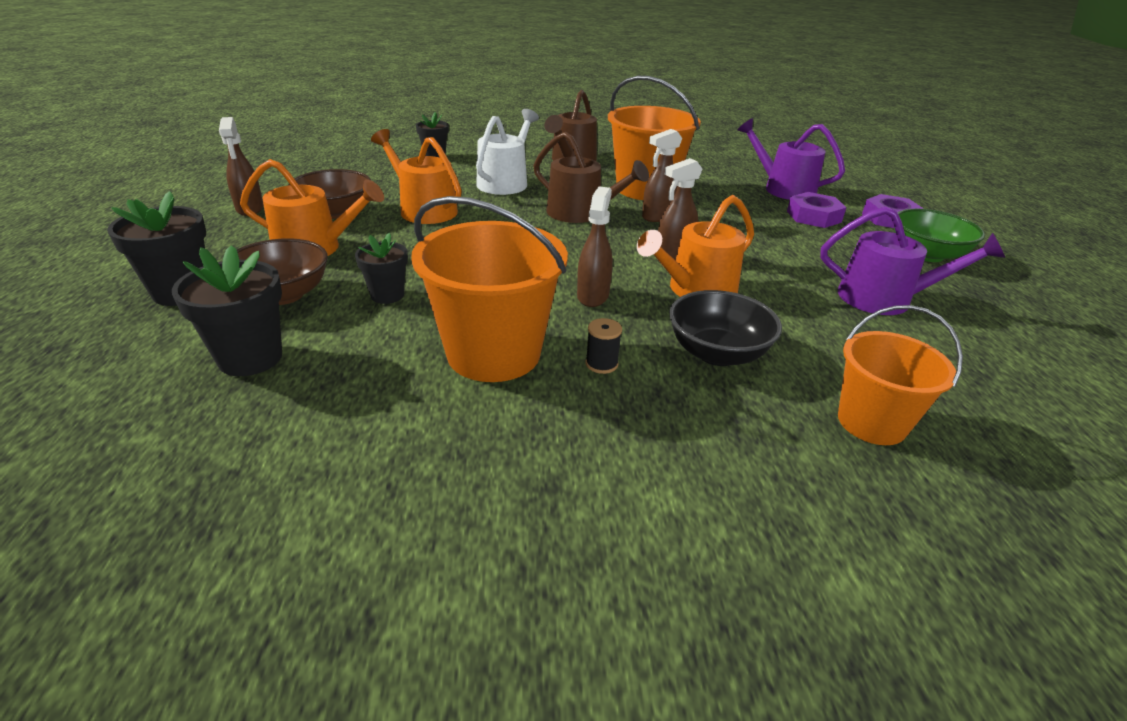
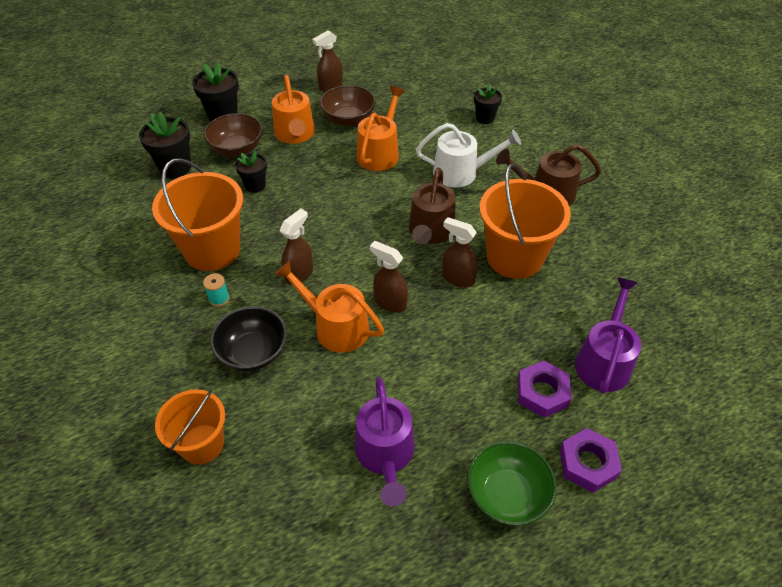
camera: 70 degrees right, 15 degrees up
(593, 296) = (299, 273): brown spray bottle -> brown spray bottle turned 45 degrees counterclockwise
(601, 364) = (219, 298): black spool -> turquoise spool

